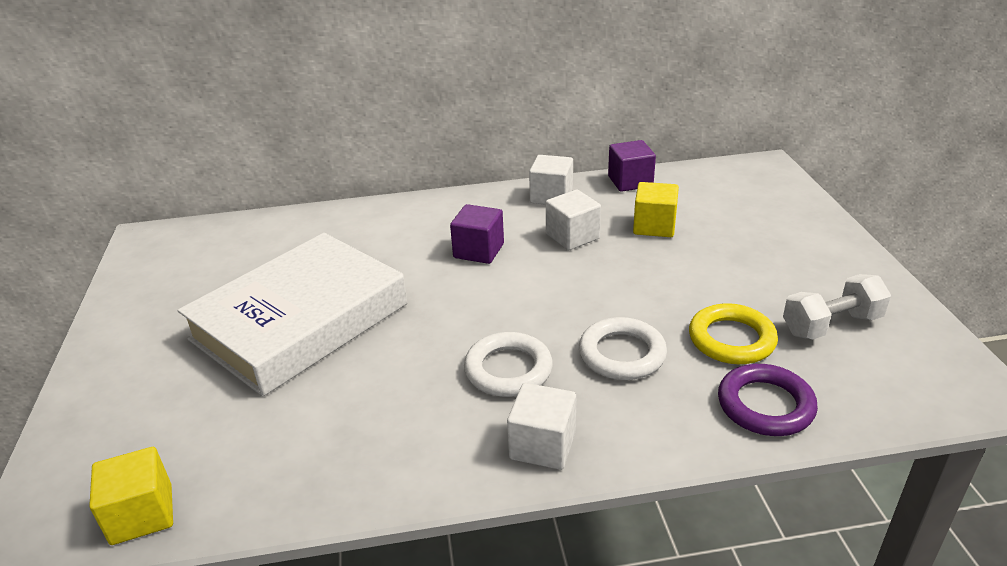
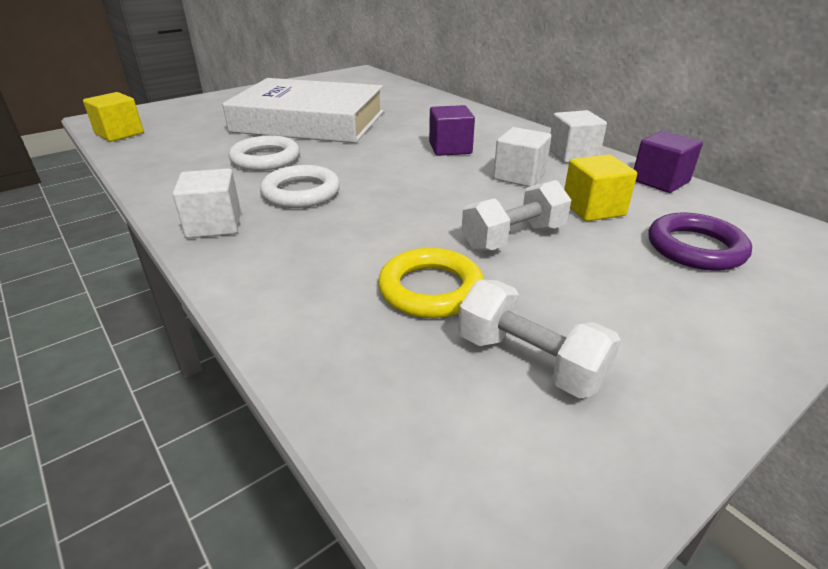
camera: 60 degrees right, 0 degrees up
(622, 354) = (357, 234): white ring -> white ring (265, 159)
(677, 277) = (513, 238): none -> white dumbbell
(765, 405) = (326, 330): purple ring -> purple ring (695, 248)

